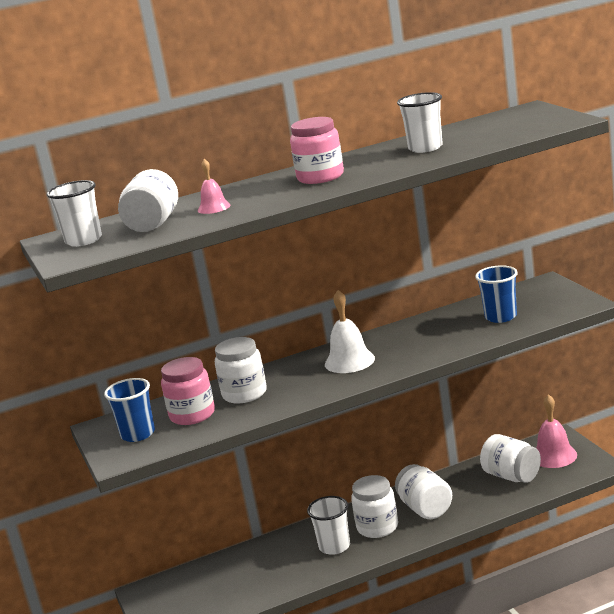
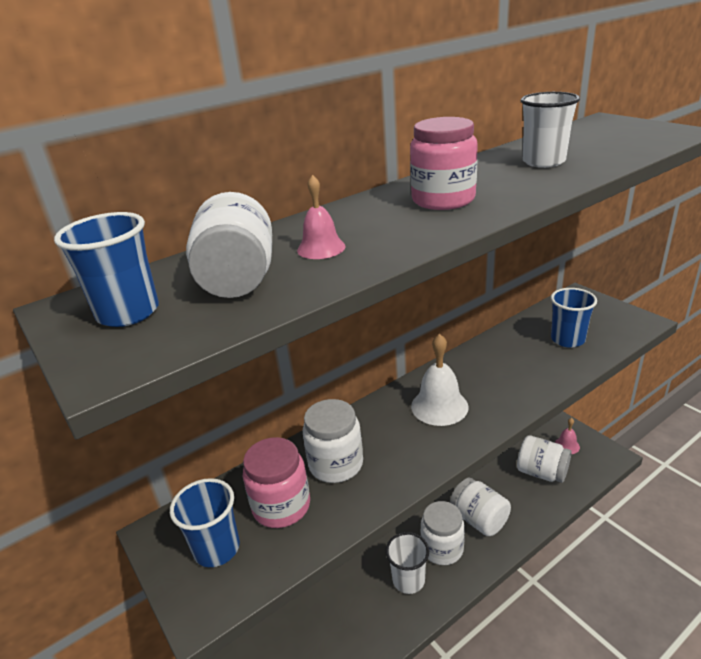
camera: 15 degrees left, 10 degrees up
(84, 240) = (128, 313): white cup -> blue cup
(554, 456) = (567, 445): pink bell -> pink bell, size x0.60

